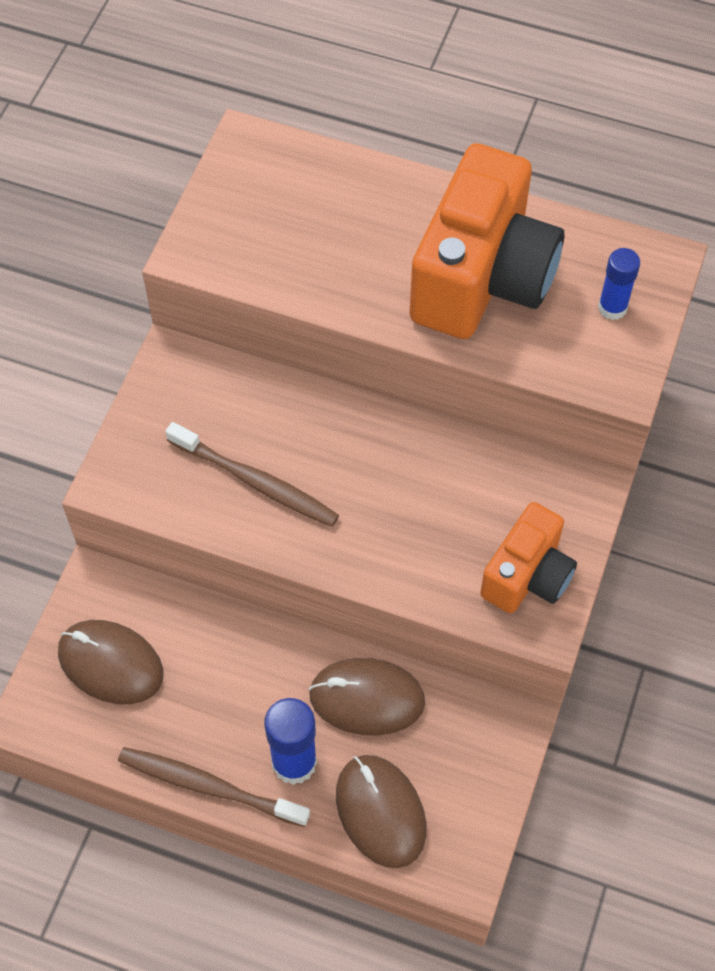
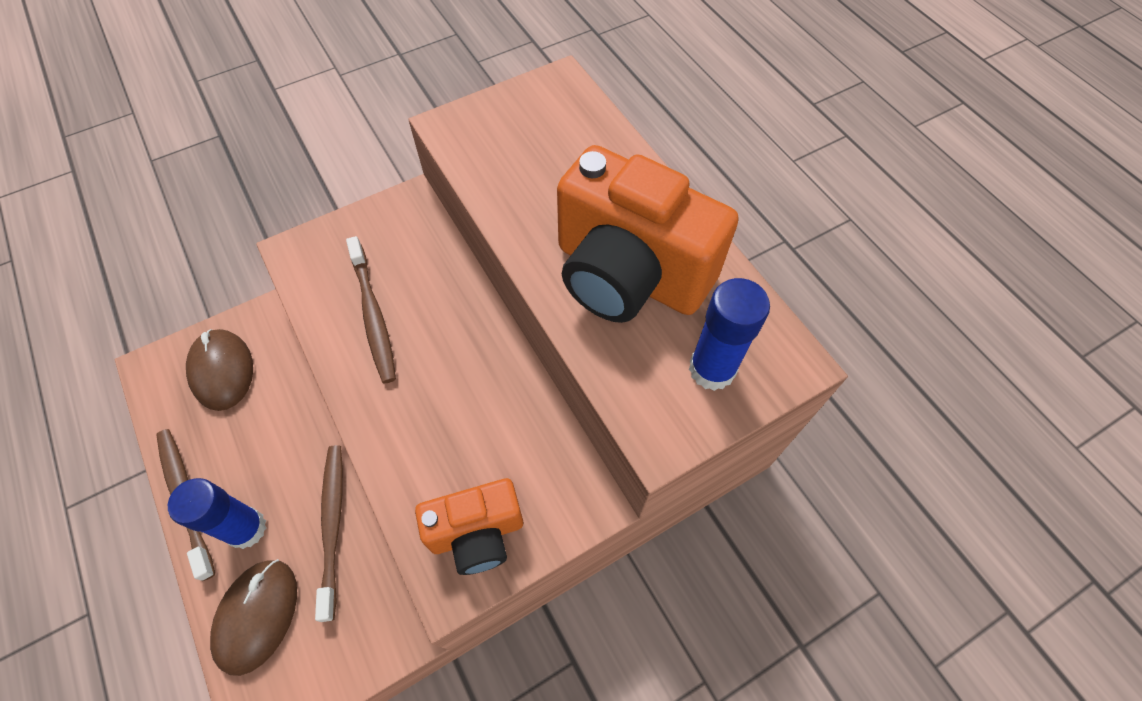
camera: 40 degrees right, 0 degrees up
(367, 698) = (333, 524): brown mouse -> brown toothbrush
(482, 278) = (628, 274): orange camera -> orange camera turned 60 degrees clockwise
(612, 308) = (712, 369): blue glue stick -> blue glue stick, size x1.53

